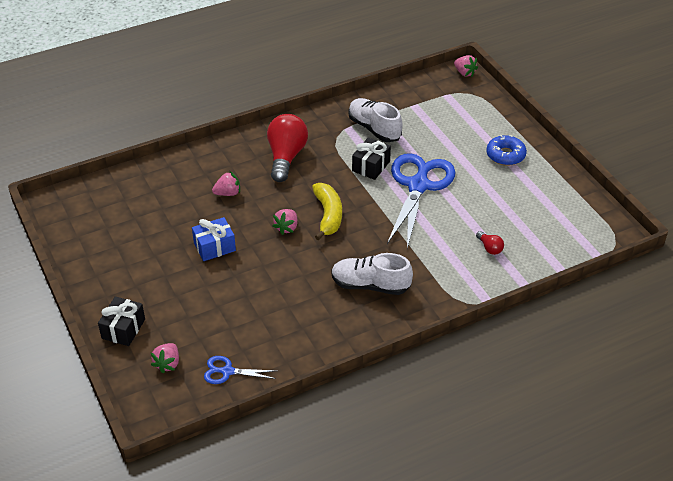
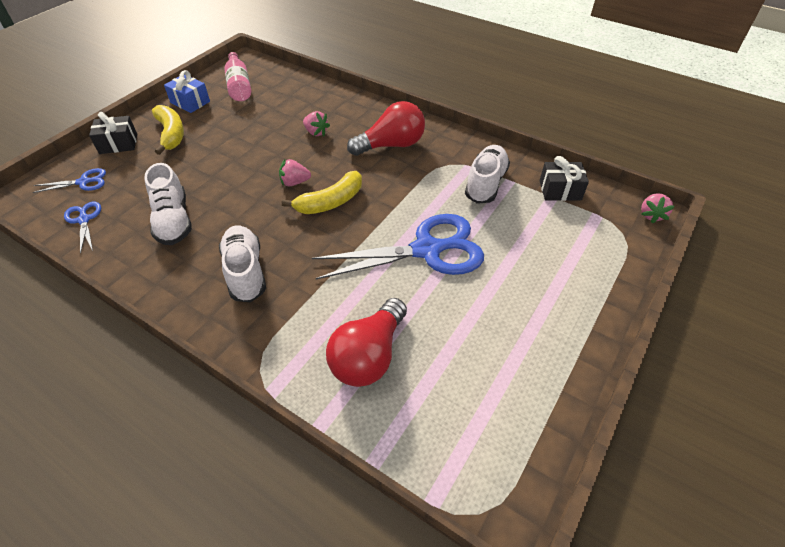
camera: 60 degrees right, 5 degrees up
(99, 219) = (239, 85): none -> pink bottle
(141, 287) = (171, 134): none -> yellow banana
(167, 364) = (84, 182): pink strawberry -> blue scissors
(214, 247) = (242, 151): blue gift -> blue gift (190, 102)
(276, 313) = (173, 221): none -> white shoe
(371, 166) = (427, 203): black gift -> black gift (560, 190)
(489, 248) = (369, 356): red light bulb -> red light bulb, size x2.28
(505, 155) = (548, 307): blue donut -> none

